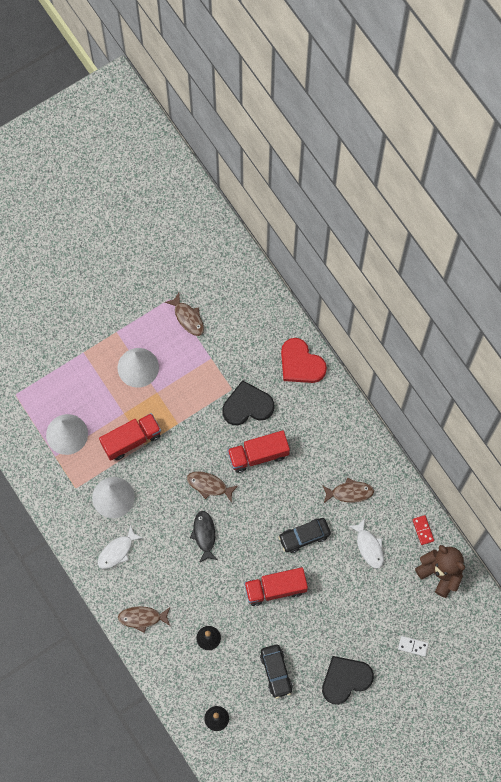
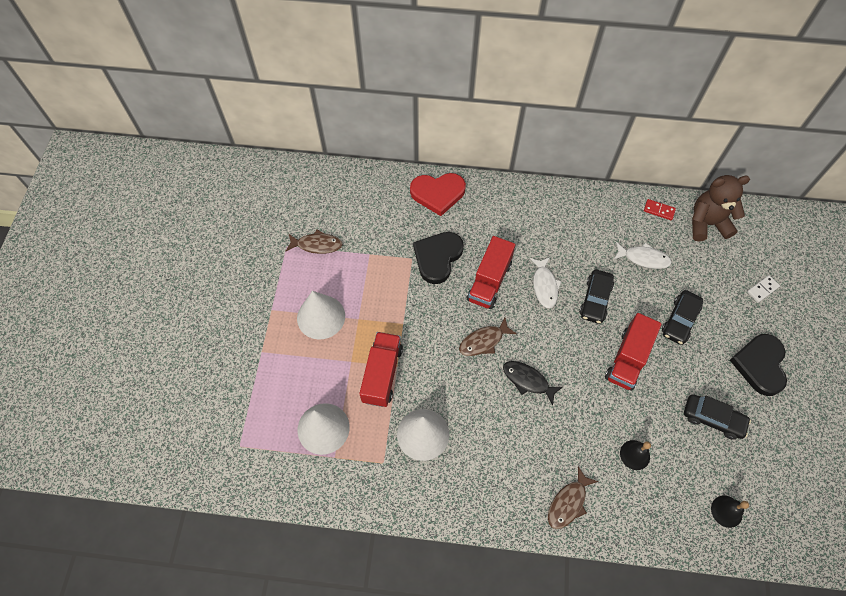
camera: 50 degrees left, 10 degrees down
(117, 551) = (480, 473): white fish -> white fish (544, 286)
(336, 604) = (680, 320): none -> black car
(349, 492) = (582, 238): brown fish -> none

